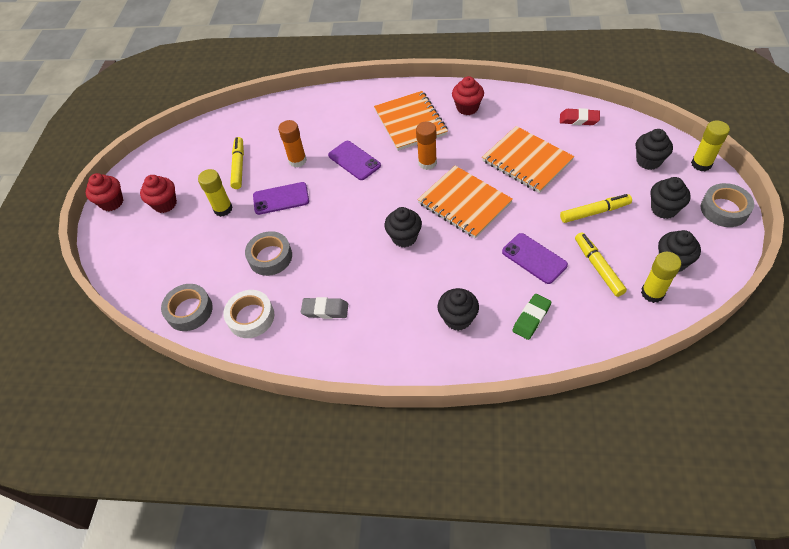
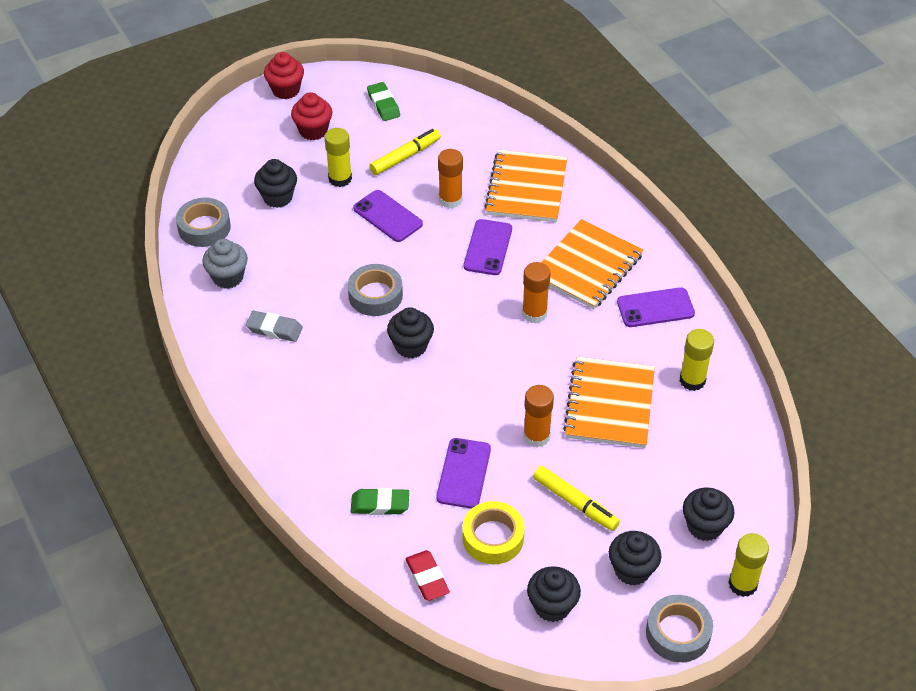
camera: 50 degrees right, 5 degrees down
(182, 157) = (383, 104): none -> green eraser
(251, 317) = (228, 277): white tape -> grey cupcake
(270, 257) = (307, 251): grey tape -> grey tape (375, 295)
(325, 310) = (274, 329): grey eraser -> grey eraser turned 45 degrees counterclockwise
(458, 318) = (337, 441): black cupcake -> black cupcake (277, 197)
(464, 203) = (498, 375): orange notebook -> orange notebook (526, 188)
(467, 108) = (655, 308): red cupcake -> purple phone
(528, 207) = (536, 436): none -> orange glue stick
(579, 119) = (724, 427): red eraser -> red eraser (427, 578)
(598, 267) = (493, 537): yellow marker -> yellow tape
(652, 293) = (491, 602): yellow glue stick -> yellow glue stick (692, 380)

